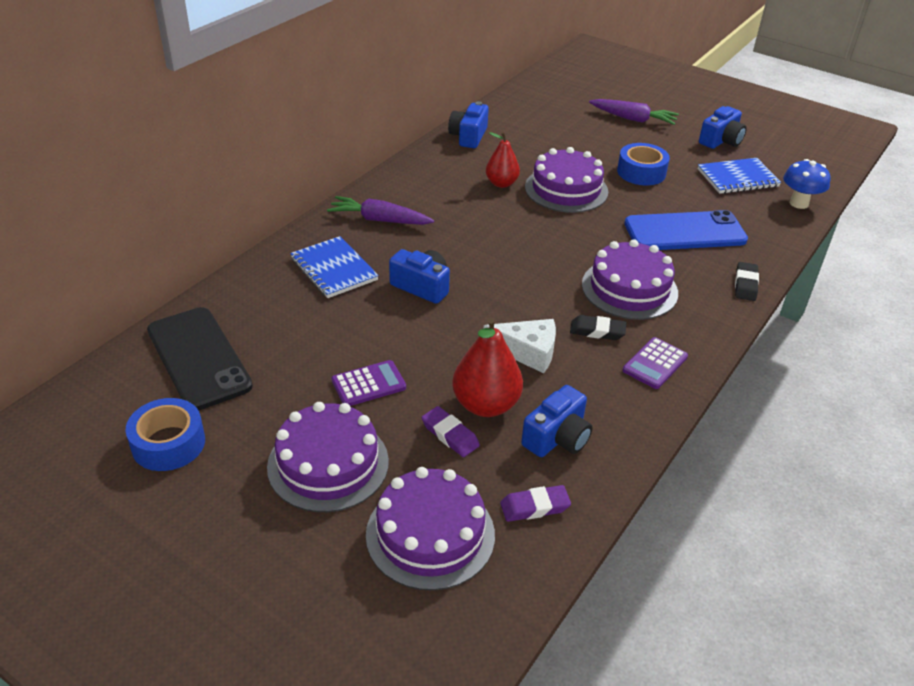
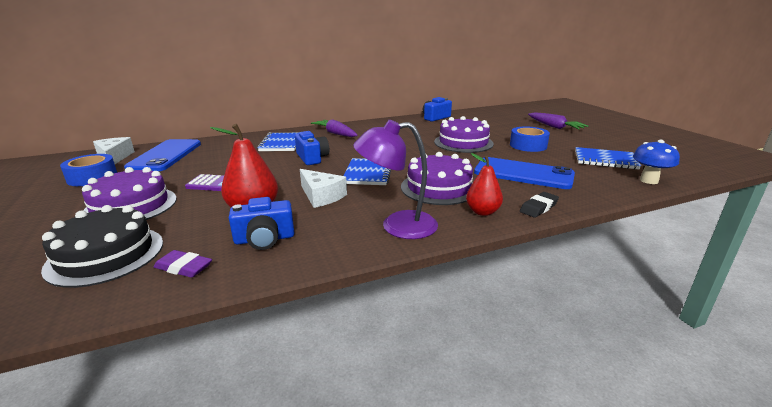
camera: 35 degrees right, 15 degrees down
(119, 393) = (114, 157): none -> white cheese
(198, 358) = (166, 155): black phone -> blue phone
(430, 534) = (106, 255): purple cake -> black cake
(450, 435) = (209, 216): purple eraser -> none
(501, 183) = (426, 134): red pear -> red pear (482, 212)
(528, 292) = (368, 173): none -> blue notebook
(597, 331) = (383, 200): black eraser -> none
(655, 363) = (397, 226): purple calculator -> purple lamp
(721, 140) = (613, 144): blue camera -> none

